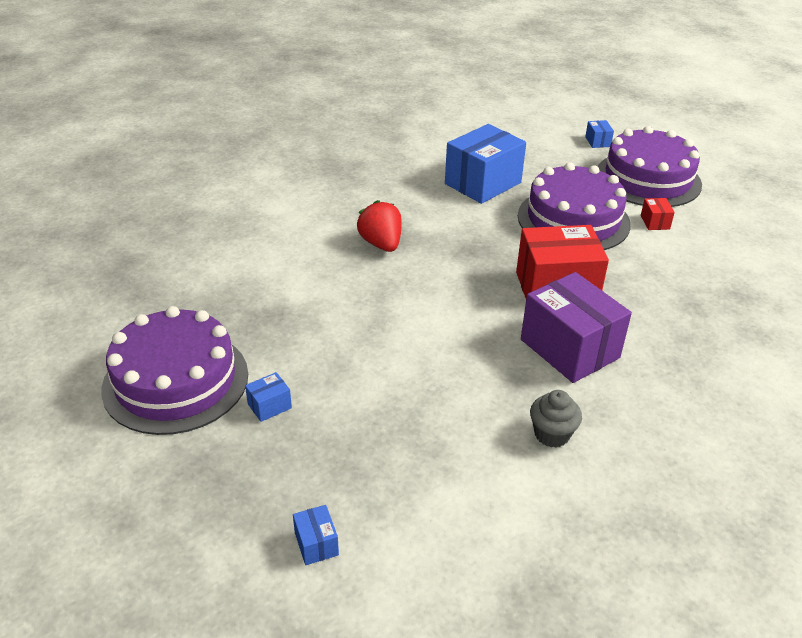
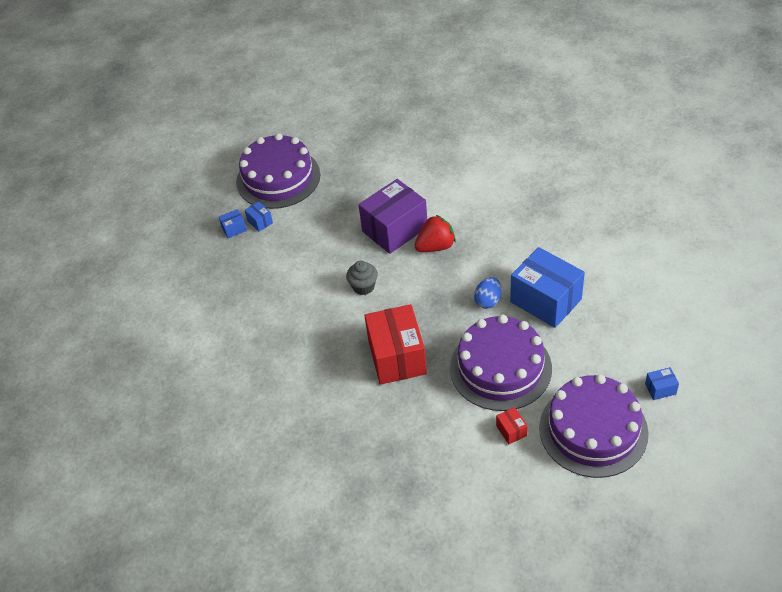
camera: 90 degrees right, 10 degrees up
(316, 544) = (163, 260): blue box -> blue box (234, 229)
(477, 217) = (488, 301): none -> blue egg
(552, 434) = (241, 357): grey cupcake -> grey cupcake (363, 287)
(569, 348) = (325, 366): purple box -> purple box (395, 229)
(655, 222) = (511, 431): red box -> red box turned 75 degrees clockwise

